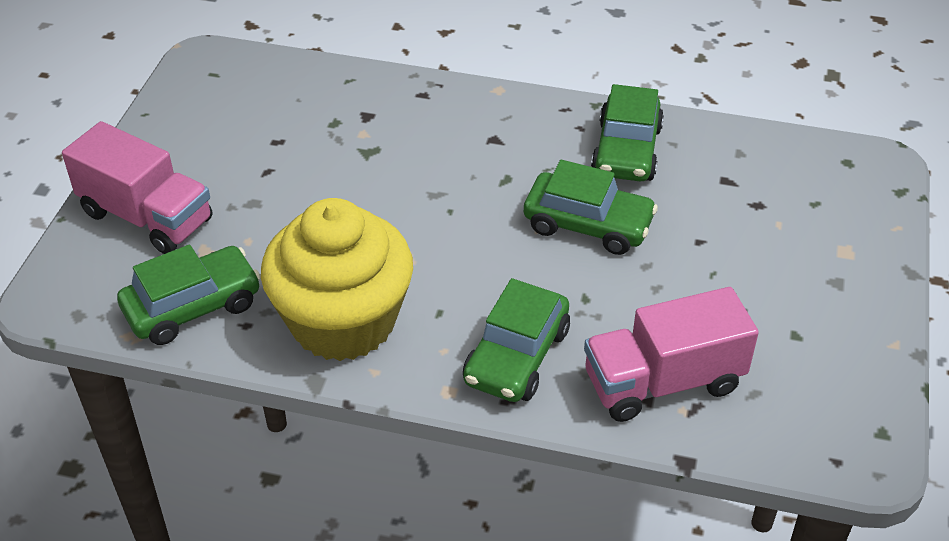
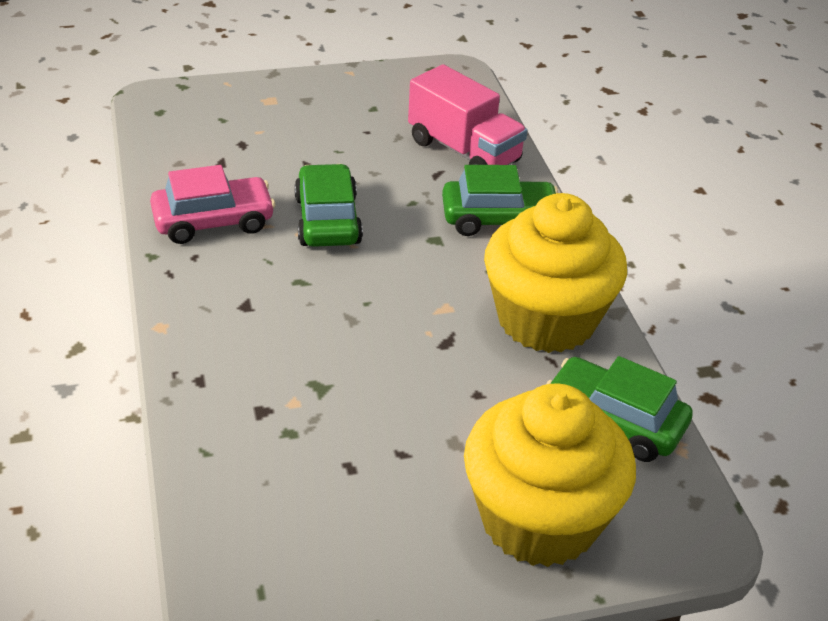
camera: 120 degrees left, 5 degrees down
(147, 217) = (539, 519): pink truck -> yellow cupcake
(626, 151) = (213, 221): green car -> pink car

